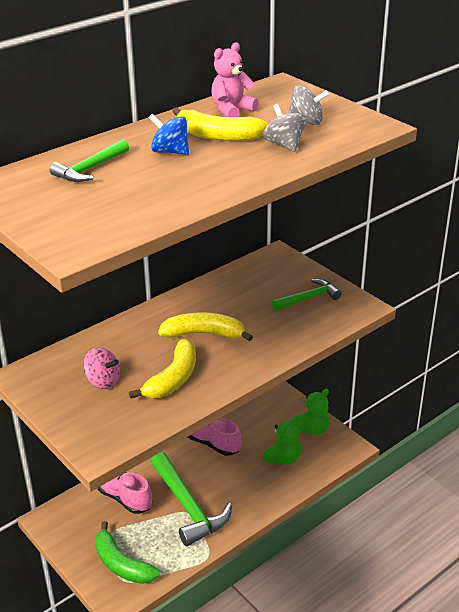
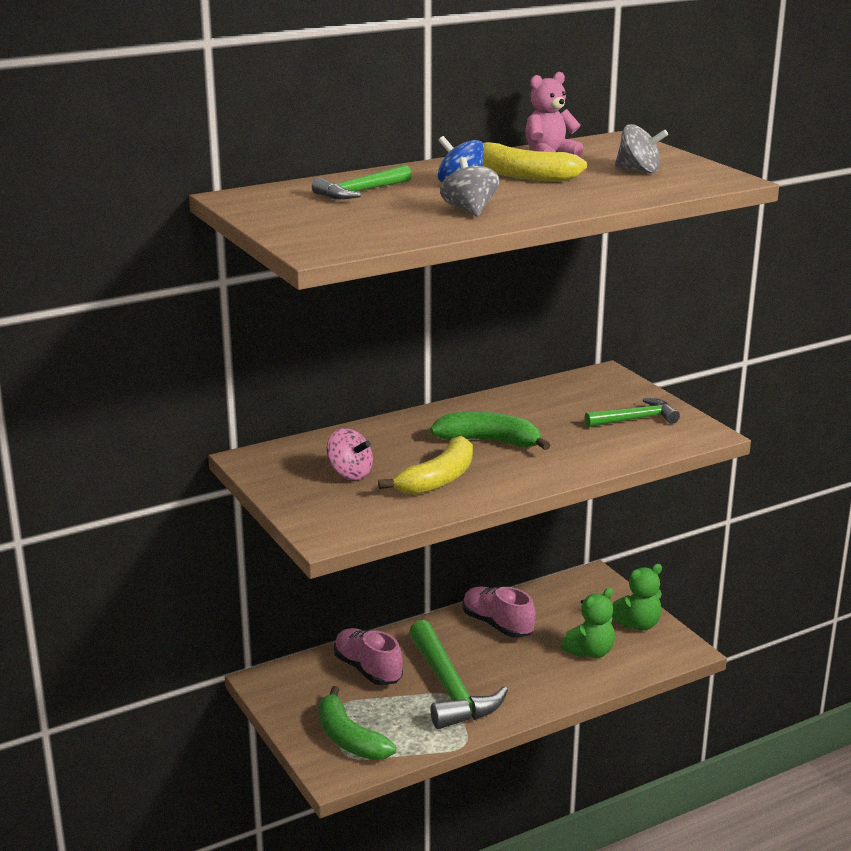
camera: 10 degrees right, 10 degrees down
(204, 334) = (489, 441): yellow banana -> green banana
(284, 145) = (603, 187): grey spinning top -> grey spinning top (469, 210)

